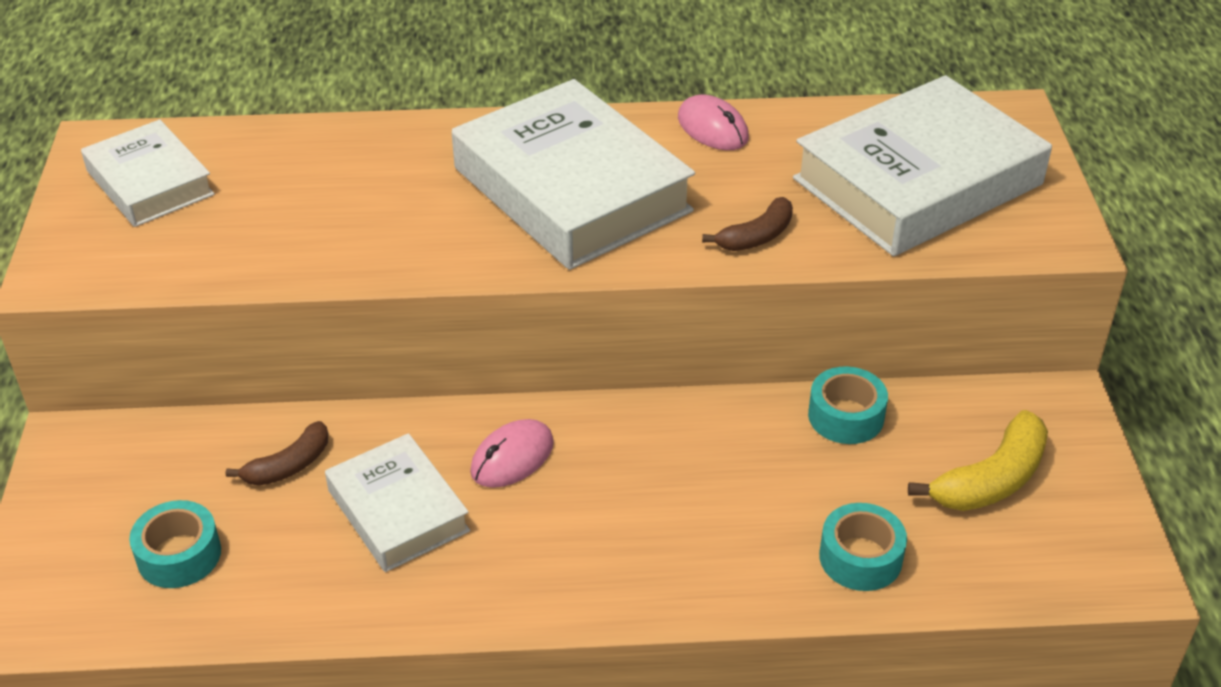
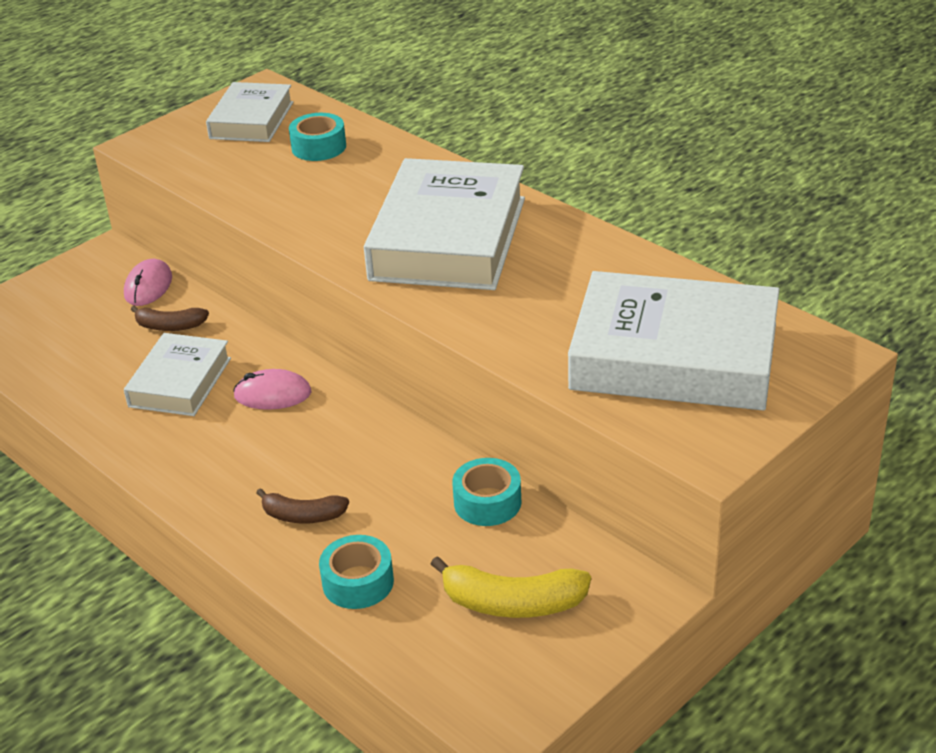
camera: 50 degrees right, 5 degrees down
(179, 555) = (64, 336): turquoise tape -> turquoise tape (319, 147)
(713, 128) = (598, 249): pink mouse -> pink mouse (148, 286)
(756, 236) = (506, 326): brown banana -> brown banana (303, 516)

